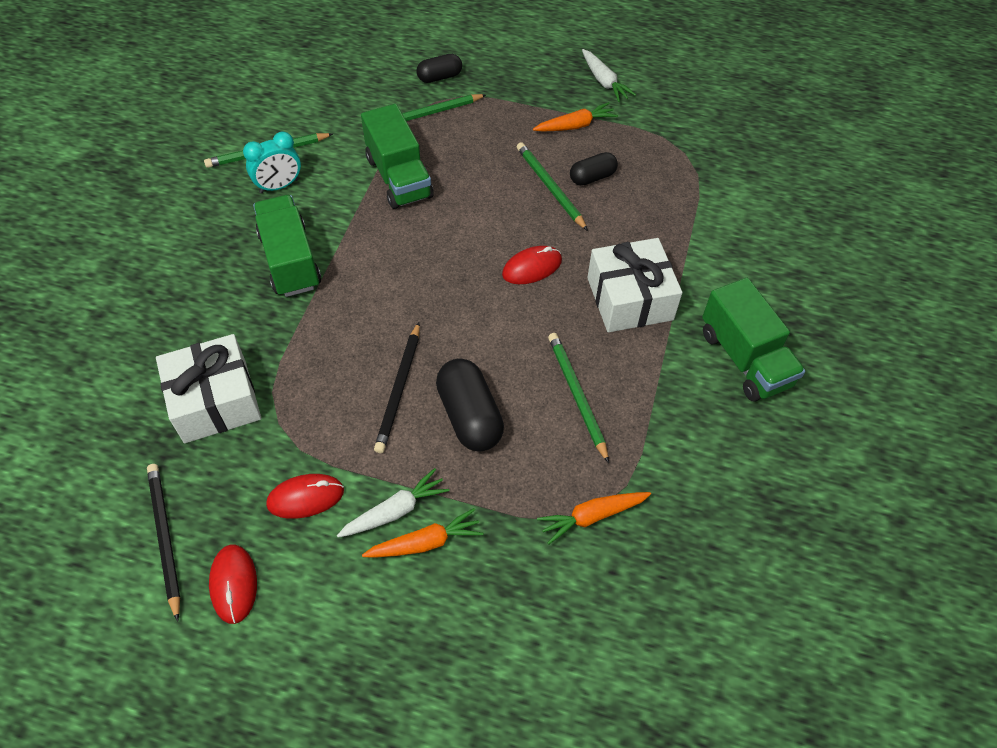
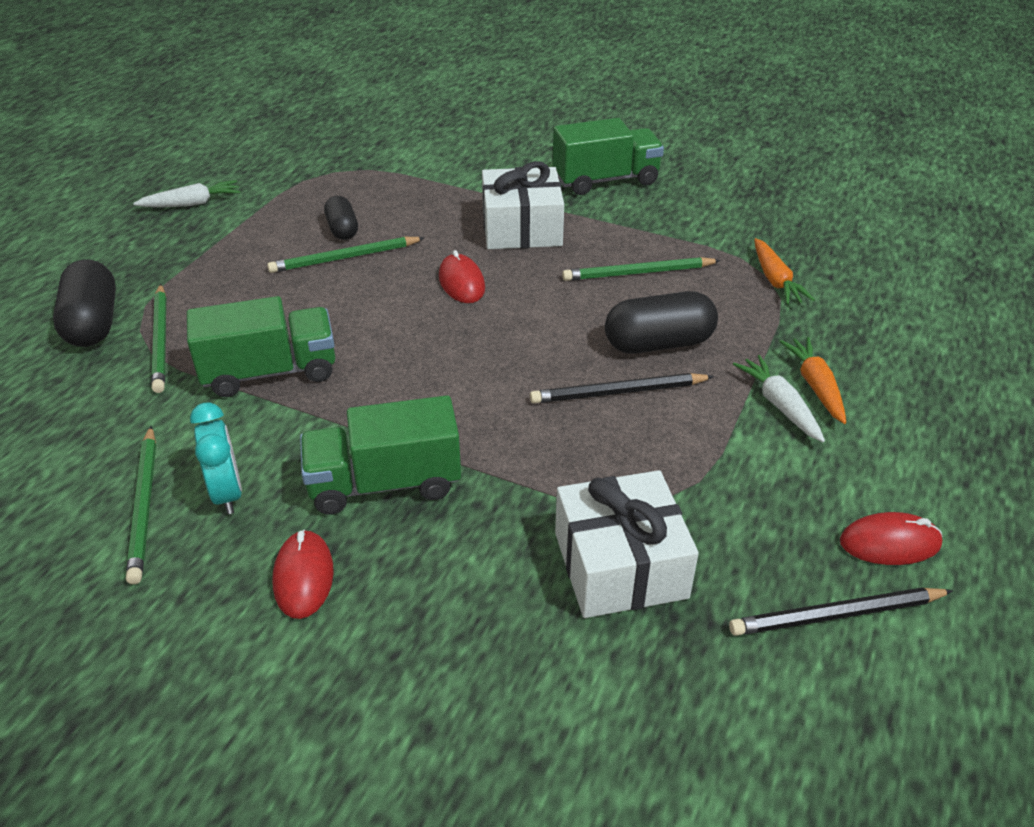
camera: 80 degrees left, 15 degrees down
(305, 497) = (767, 476): red mouse -> red mouse (303, 577)
(399, 389) = (618, 392): black pencil -> black pencil turned 150 degrees clockwise
(439, 77) = (93, 323): black capsule -> black capsule, size x1.65
(575, 126) = (253, 230): orange carrot -> none

